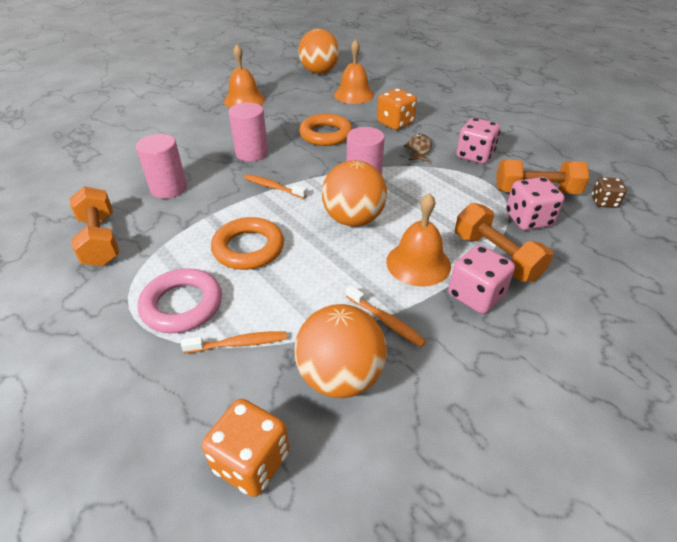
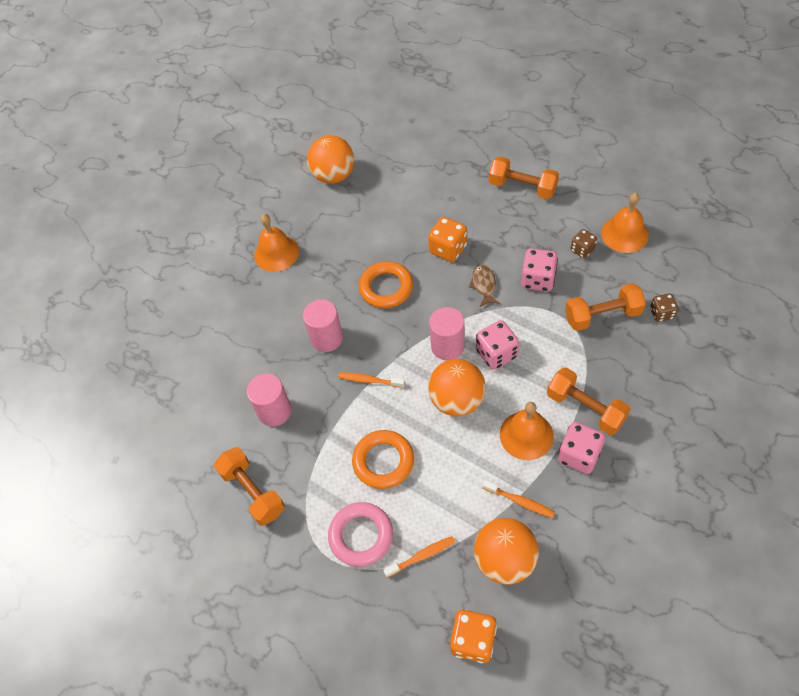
camera: 10 degrees left, 15 degrees up
(354, 95) = (388, 210): orange bell -> orange bell (624, 234)
(479, 102) = (522, 187): none -> orange dumbbell
(526, 146) = (582, 250): none -> brown dice
(528, 219) = (602, 355): pink dice -> pink dice (496, 354)

